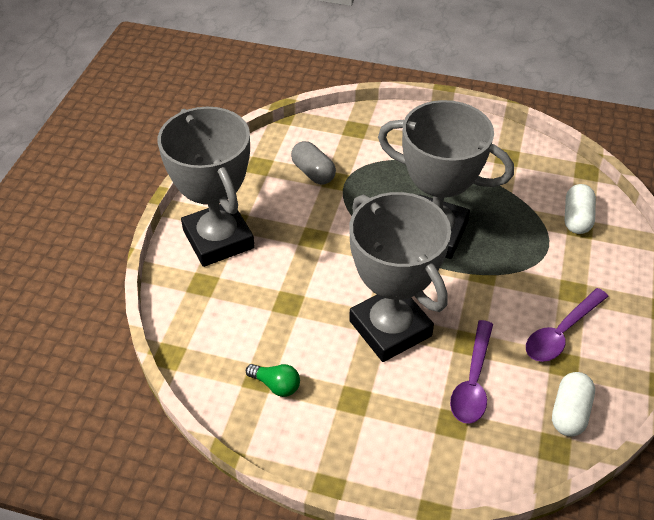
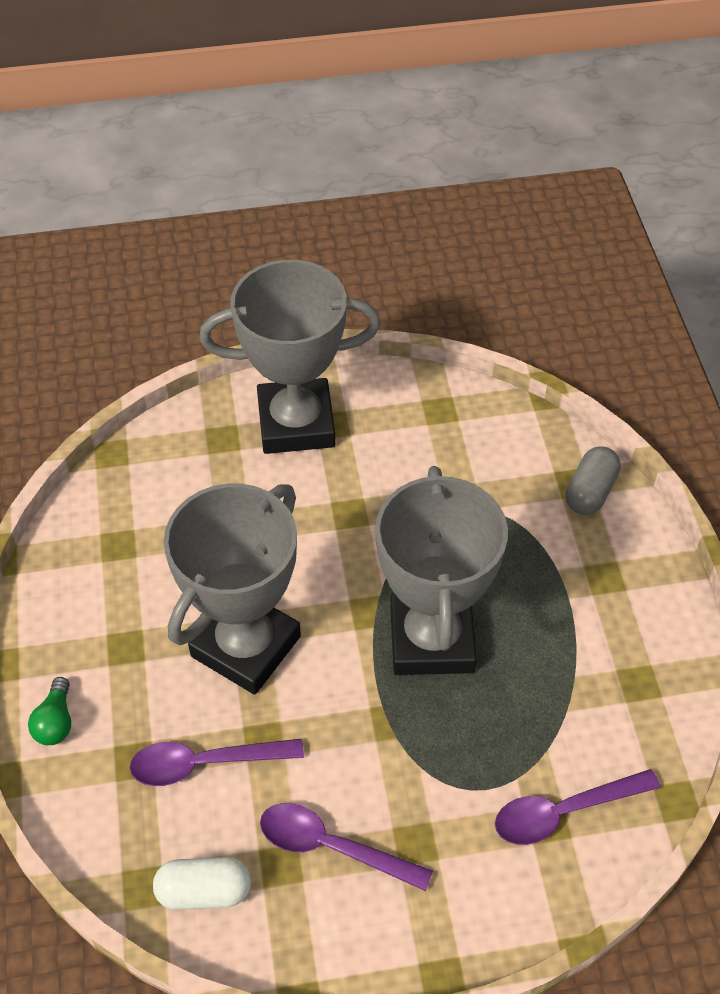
camera: 65 degrees right, 5 degrees up
(218, 239) = (296, 423): grey trophy -> grey trophy turned 45 degrees clockwise
(276, 385) = (114, 564): green light bulb -> green light bulb (55, 722)
(313, 172) = (461, 469): grey capsule -> grey capsule (590, 492)
(576, 218) = (563, 812): white capsule -> purple spoon

